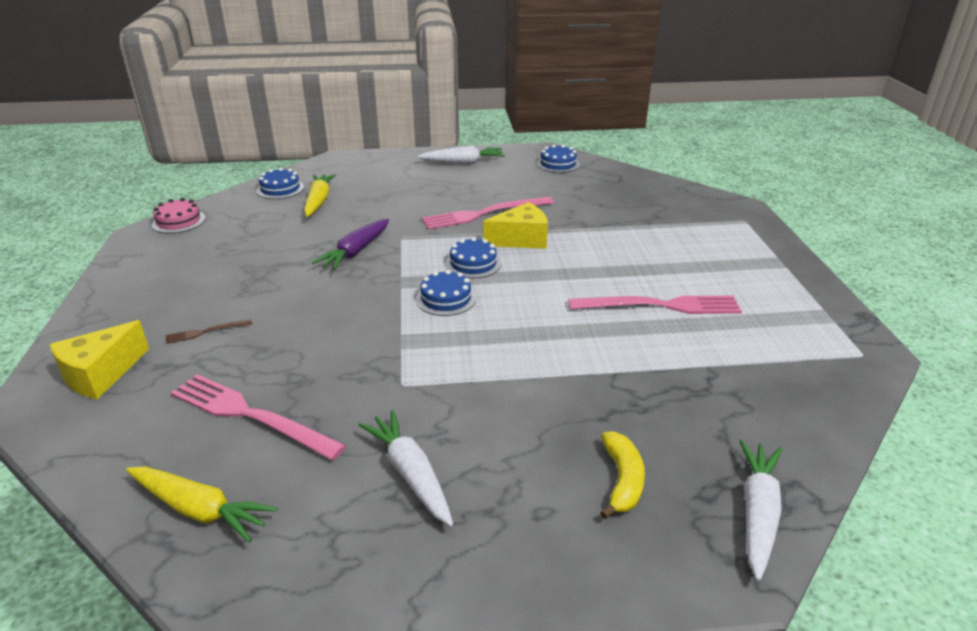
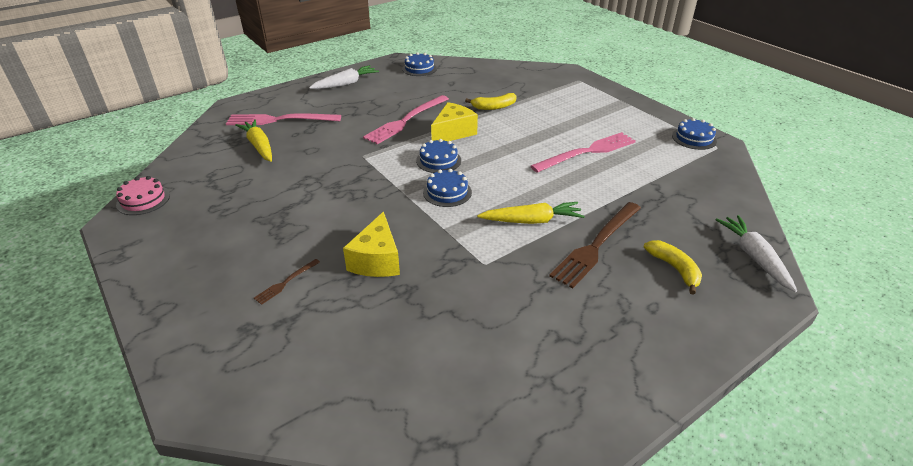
camera: 30 degrees left, 5 degrees up
(101, 374) = (231, 351): yellow cheese -> yellow cheese (377, 260)
(199, 510) = (440, 410): yellow carrot -> yellow carrot (532, 221)
(250, 415) = (399, 329): pink fork -> pink fork (280, 120)
(280, 189) = (210, 145): blue cake -> blue cake (694, 138)
(355, 251) = (339, 178): purple carrot -> none
(410, 474) = (554, 319): white carrot -> none
(552, 414) = (596, 245): none -> brown fork
(599, 224) = (494, 107): none -> yellow banana

